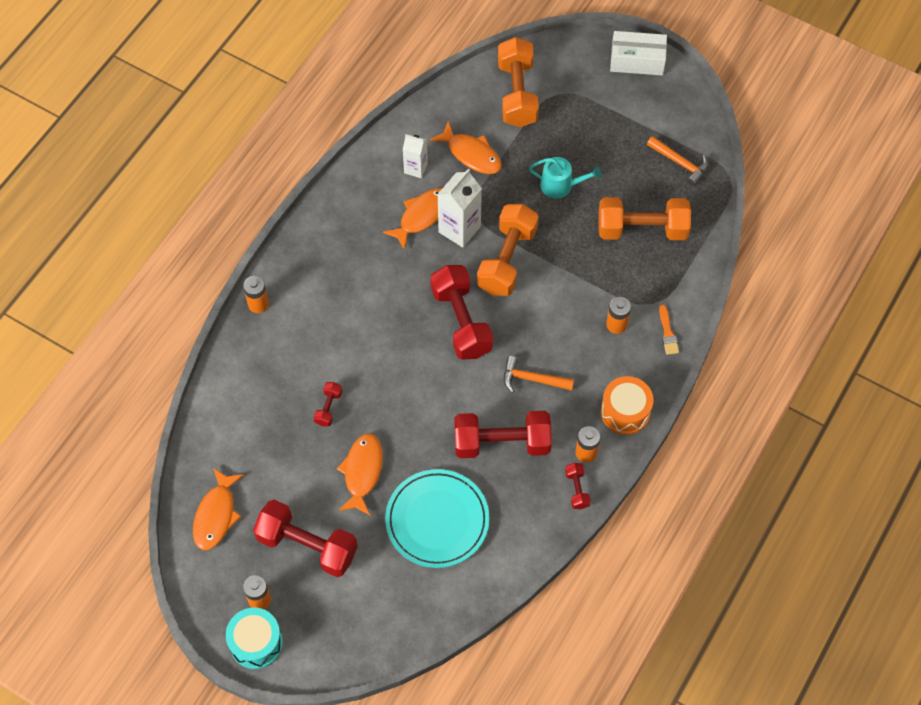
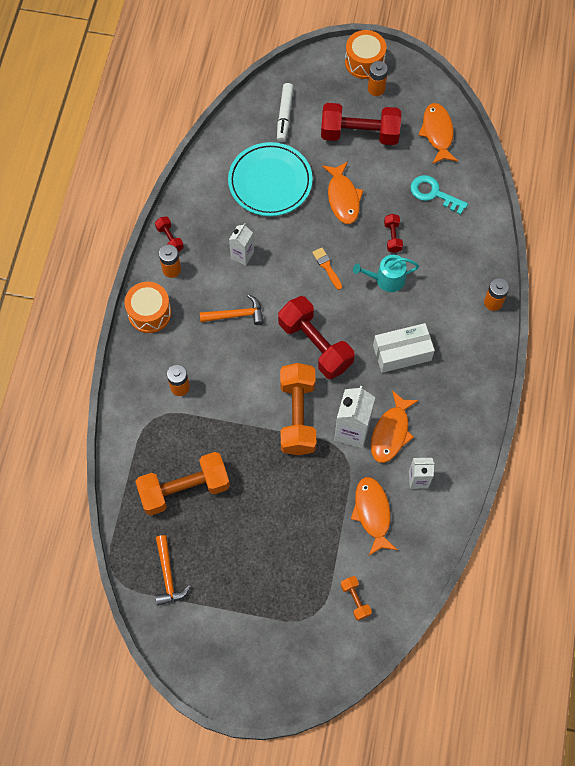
camera: 160 degrees right, 5 degrees up
(256, 643) = (364, 62): turquoise drum -> orange drum
(259, 443) = (433, 193): none -> turquoise key
(385, 602) = (284, 115): none -> white marker
(471, 154) = (372, 513): orange fish -> orange fish turned 60 degrees clockwise
(502, 443) = (242, 255): red dumbbell -> white carton
(517, 93) = (355, 599): orange dumbbell -> orange dumbbell, size x0.45
(561, 185) = (275, 509): turquoise watering can -> turquoise watering can (386, 279)
(637, 61) = (246, 686): white box -> white box (402, 353)
(667, 333) = (132, 394): orange brush -> orange brush (327, 267)
(680, 163) = (168, 575): orange hammer -> orange hammer turned 120 degrees counterclockwise

